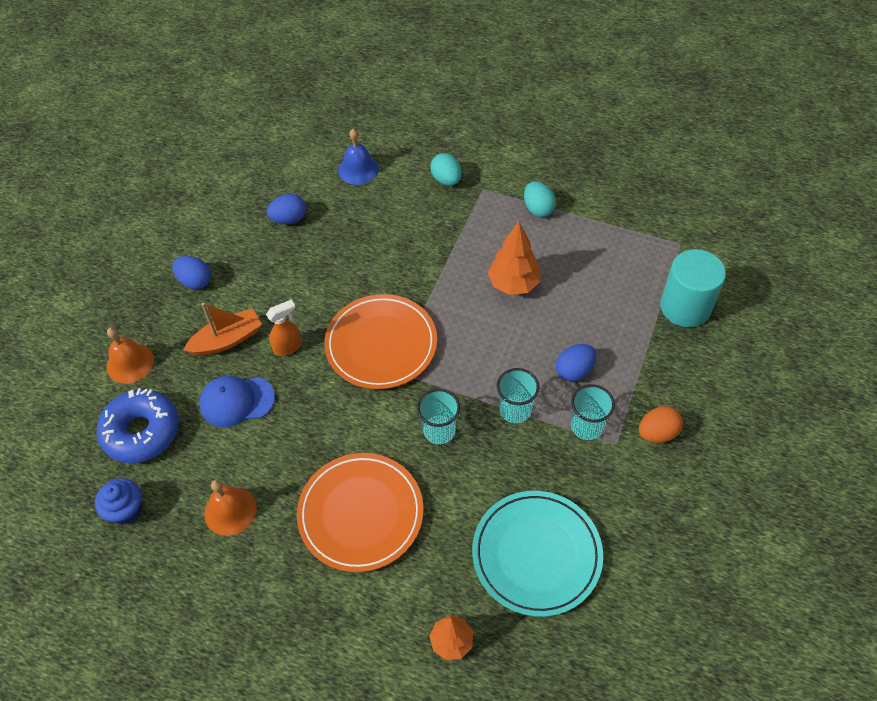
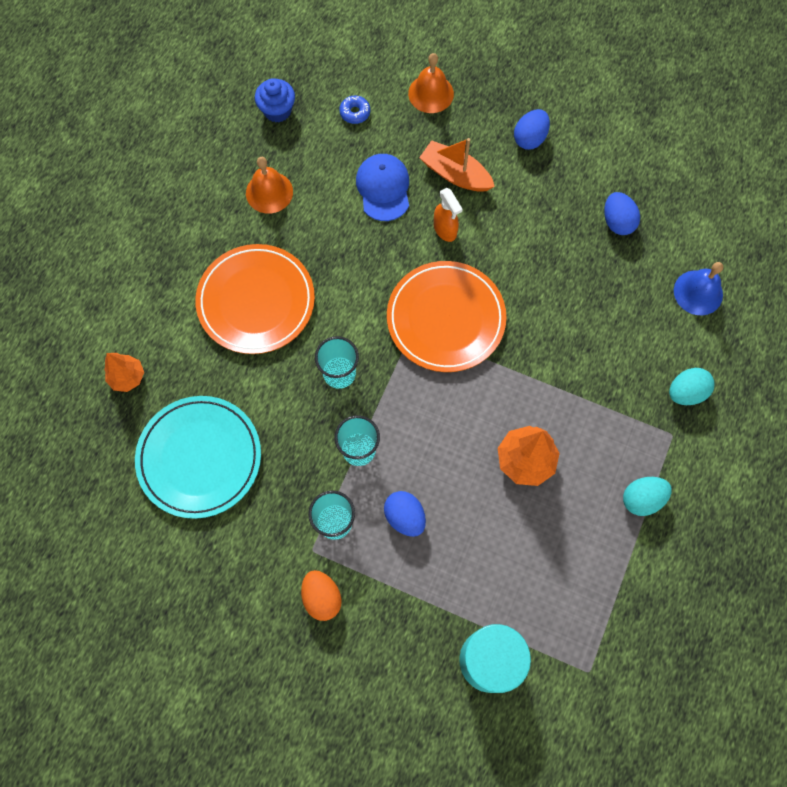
camera: 90 degrees right, 15 degrees up
(141, 431) = (355, 112): blue donut -> blue donut, size x0.42
(227, 340) = (455, 174): orange boat -> orange boat turned 150 degrees clockwise

